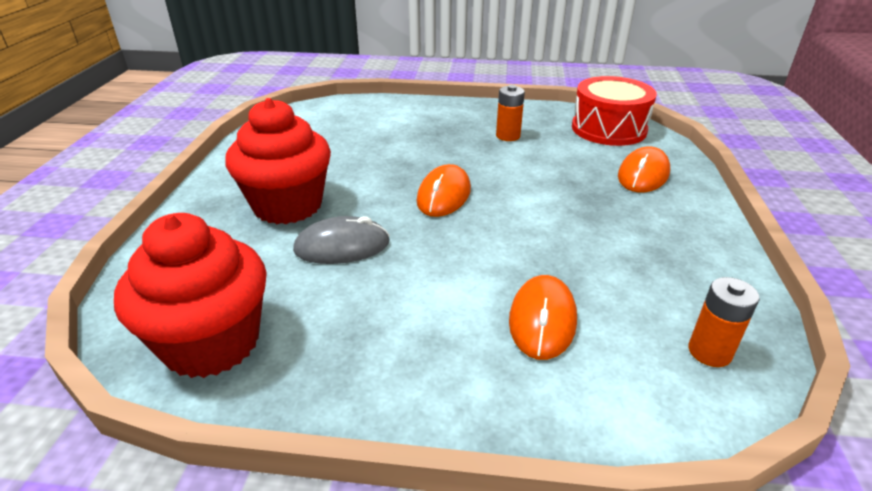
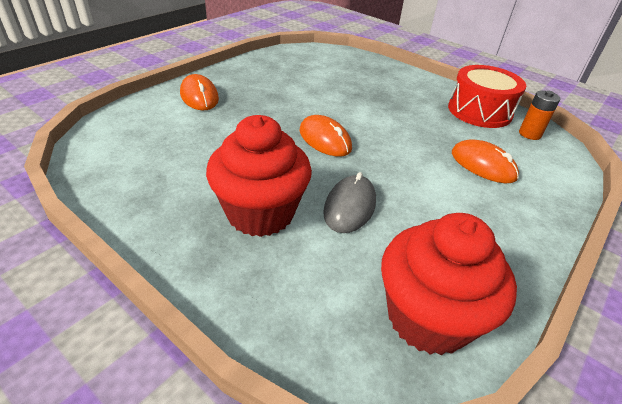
camera: 60 degrees left, 5 degrees up
(508, 136) = (275, 85): orange battery -> none
(608, 129) = (310, 56): red drum -> red drum (479, 111)
(643, 174) = (371, 73): orange mouse -> orange mouse (199, 96)

